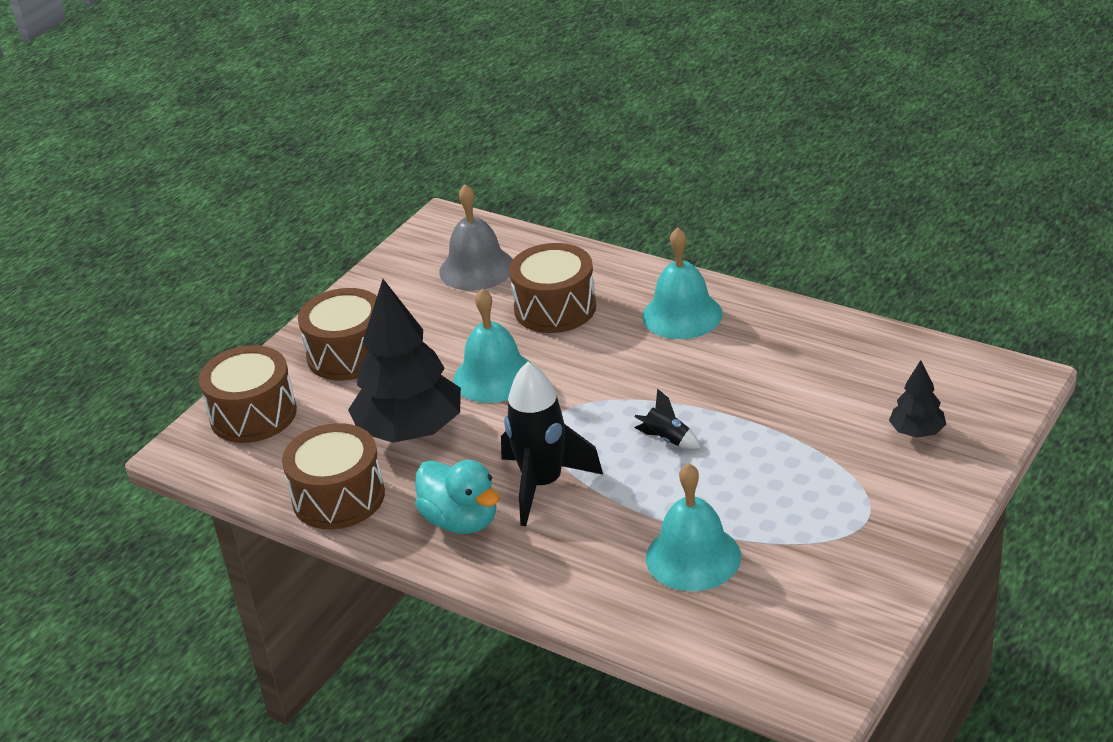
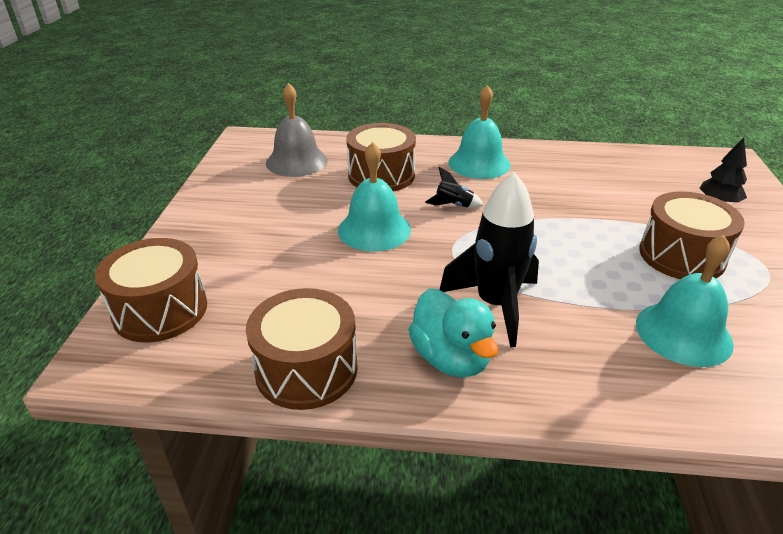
camera: 30 degrees left, 0 degrees up
(348, 354) = (228, 239): brown drum -> brown drum (681, 256)
(410, 431) = (334, 288): black tree -> none
(461, 521) = (451, 358): turquoise duck -> turquoise duck turned 45 degrees clockwise
(667, 439) = (558, 245): black rocket -> black rocket (453, 205)

